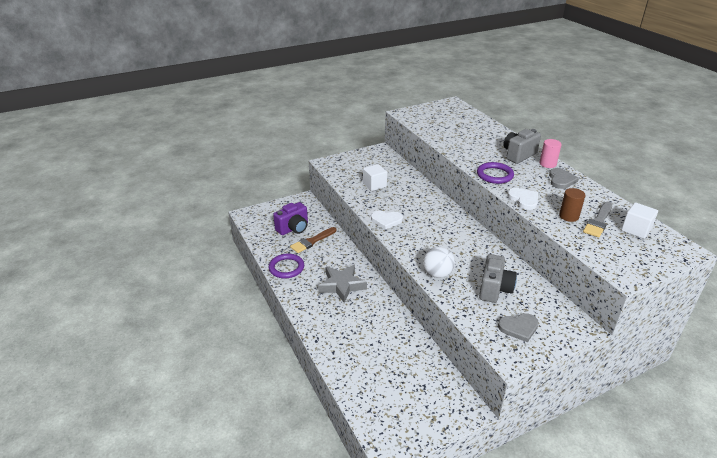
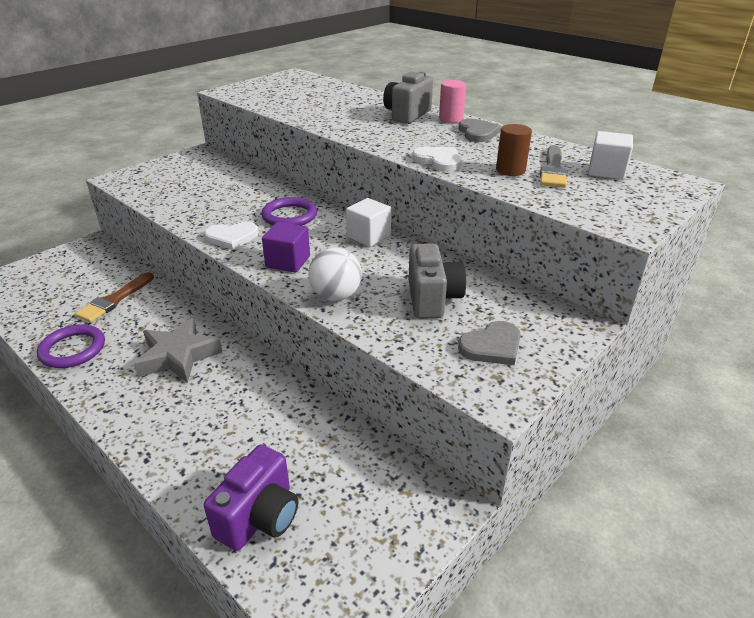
camera: 20 degrees left, 0 degrees up
(293, 229) = (79, 288): purple camera -> purple camera (260, 517)
(374, 185) = (202, 195): white cube -> white cube (368, 236)
(415, 244) = (288, 262): none -> purple cube
(494, 175) = (384, 140): purple ring -> purple ring (289, 216)

